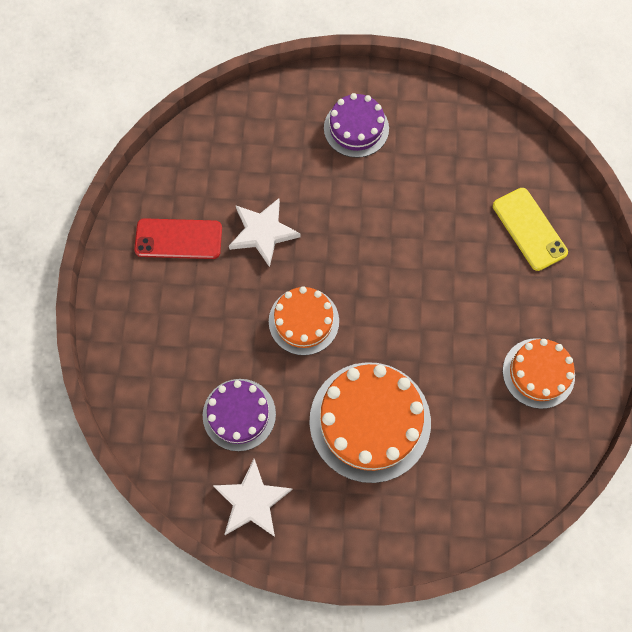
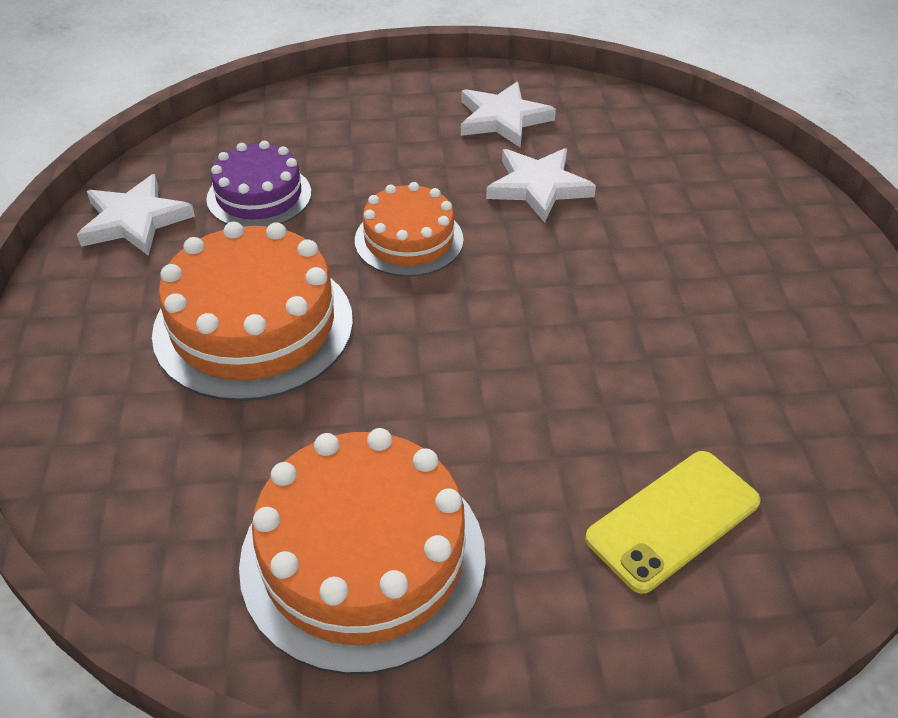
camera: 80 degrees right, 25 degrees down
(178, 239) = (502, 119): red phone -> white star
(356, 128) = (761, 262): purple cake -> none
(538, 373) = (363, 557): orange cake -> orange cake, size x1.65

